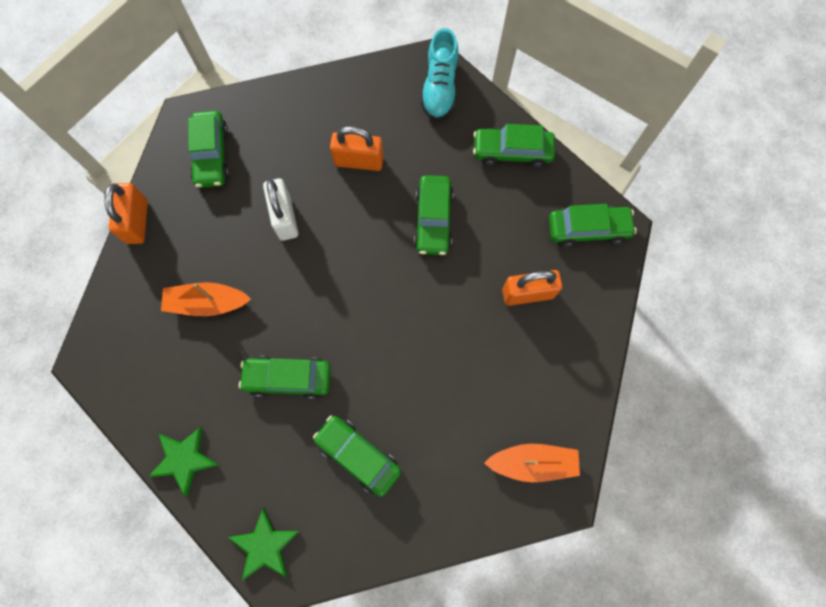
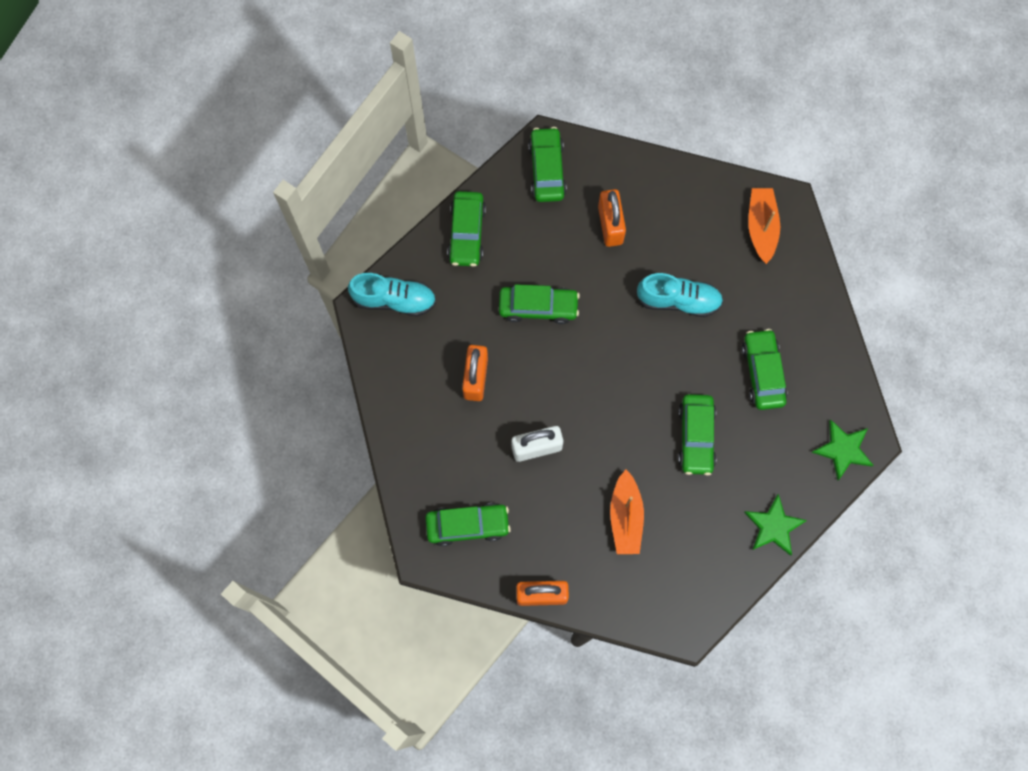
camera: 90 degrees left, 0 degrees up
(358, 455) = (762, 372): green car -> green car turned 135 degrees clockwise
(442, 364) = (678, 300): none -> turquoise shoe

